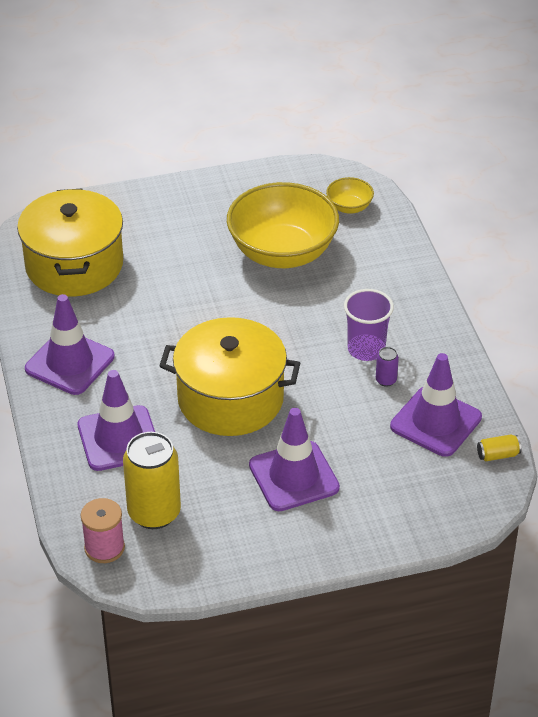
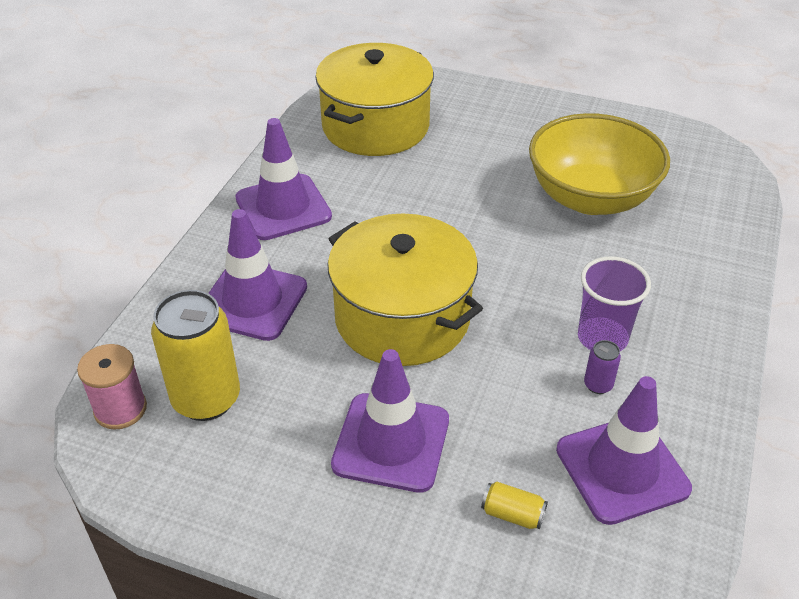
camera: 35 degrees right, 0 degrees up
(349, 207) = (703, 184): yellow bowl -> none
(498, 455) = (675, 561): yellow can -> yellow can (512, 514)

